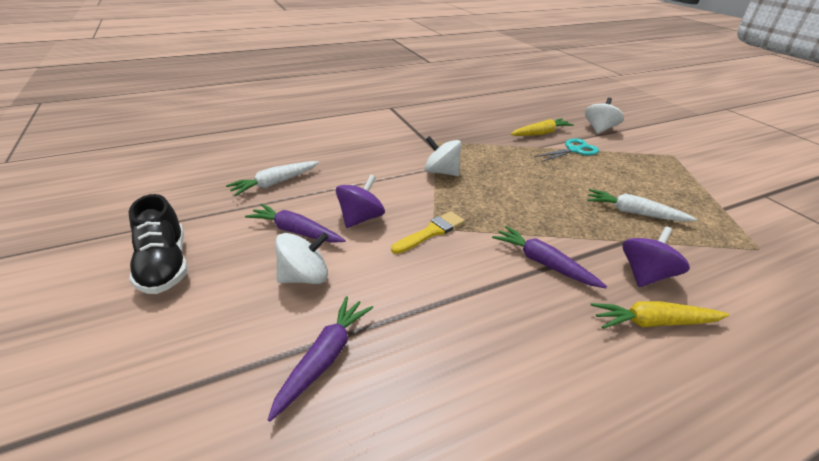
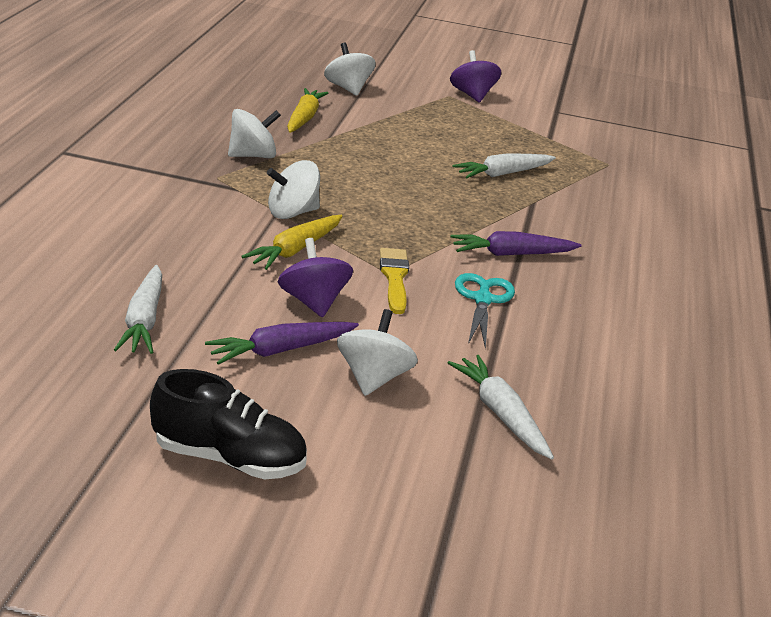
camera: 55 degrees left, 5 degrees down
(324, 358) = (500, 414): purple carrot -> white carrot
(474, 139) = (252, 156): none -> white spinning top
(574, 150) = (366, 126): turquoise scissors -> turquoise scissors (483, 299)
(645, 274) = (578, 224): purple spinning top -> purple spinning top (472, 95)
(653, 322) = (626, 256): yellow carrot -> yellow carrot (295, 250)

